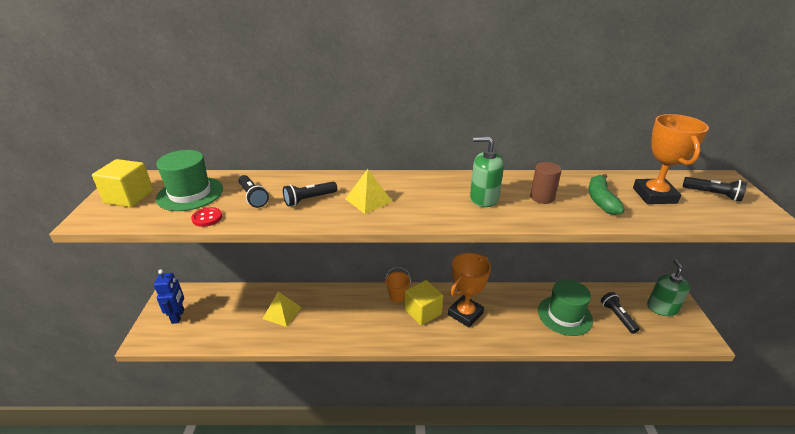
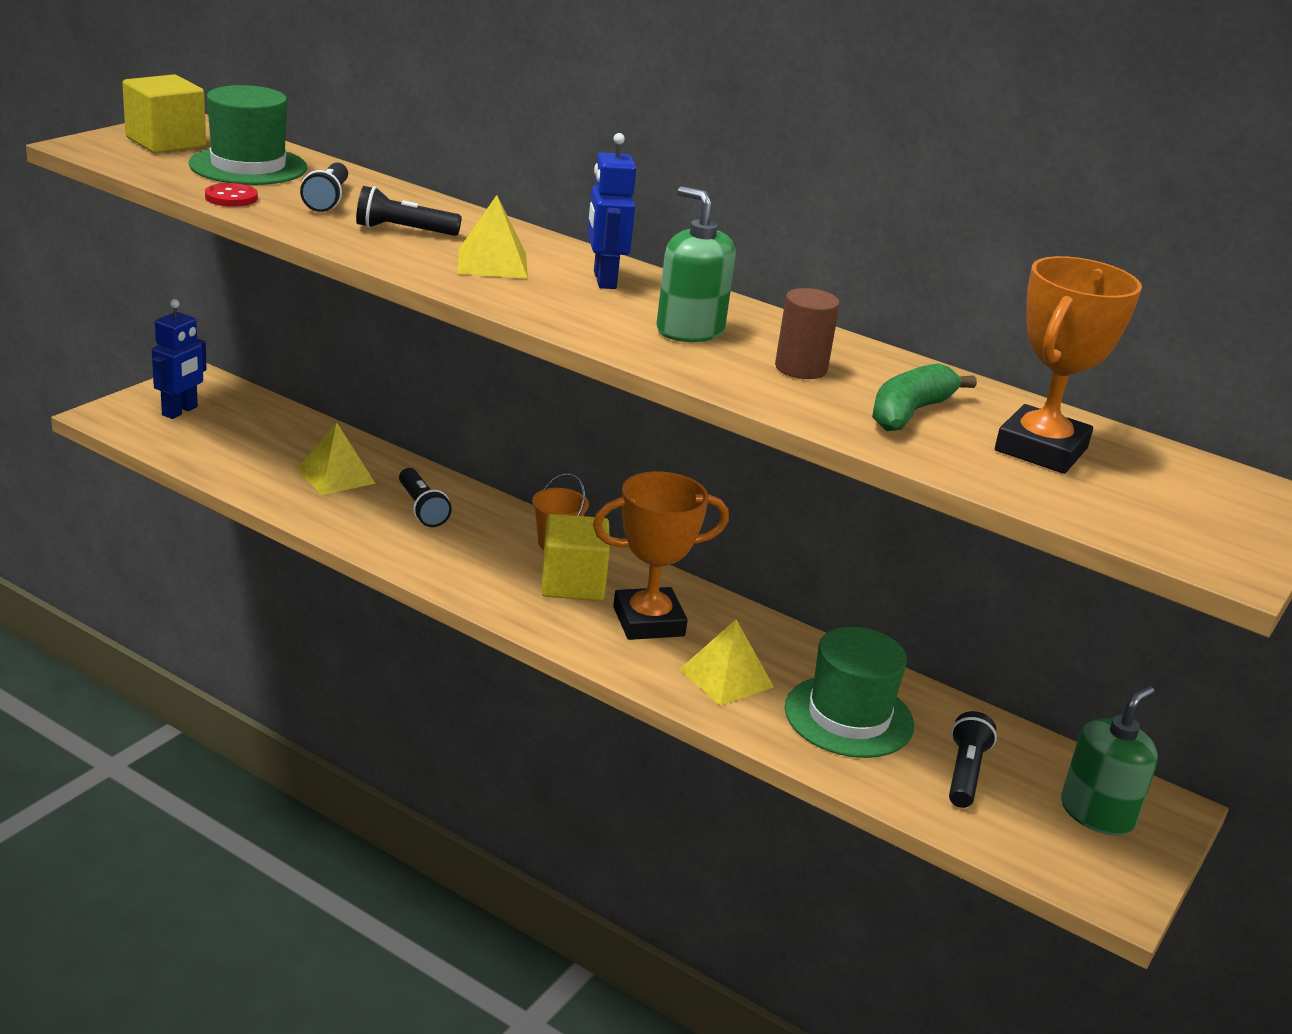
camera: 30 degrees right, 5 degrees down
(419, 187) = (604, 280): none -> blue robot
(515, 323) = (726, 678): none -> yellow pyramid
(712, 194) = (1181, 497): black flashlight -> black flashlight (421, 508)

